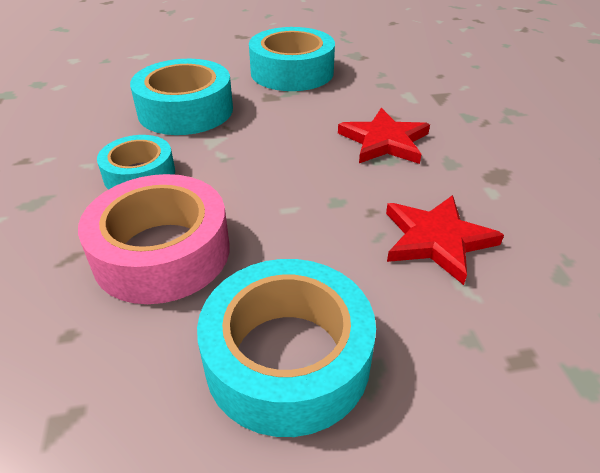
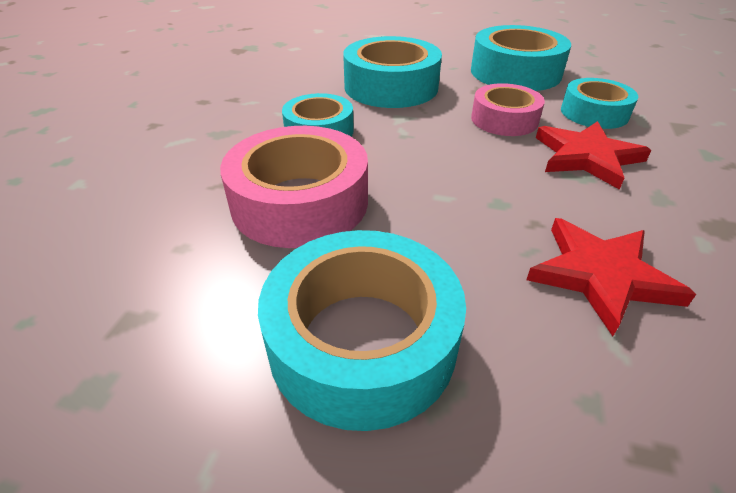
camera: 25 degrees right, 0 degrees up
(304, 122) = (504, 119): none -> pink tape
(373, 99) = (594, 113): none -> turquoise tape

